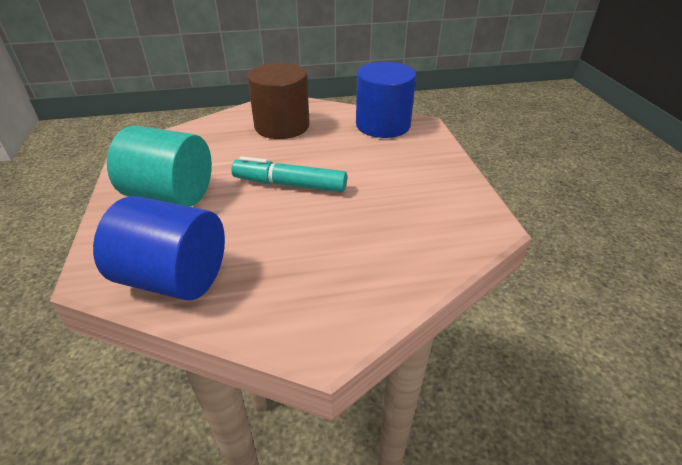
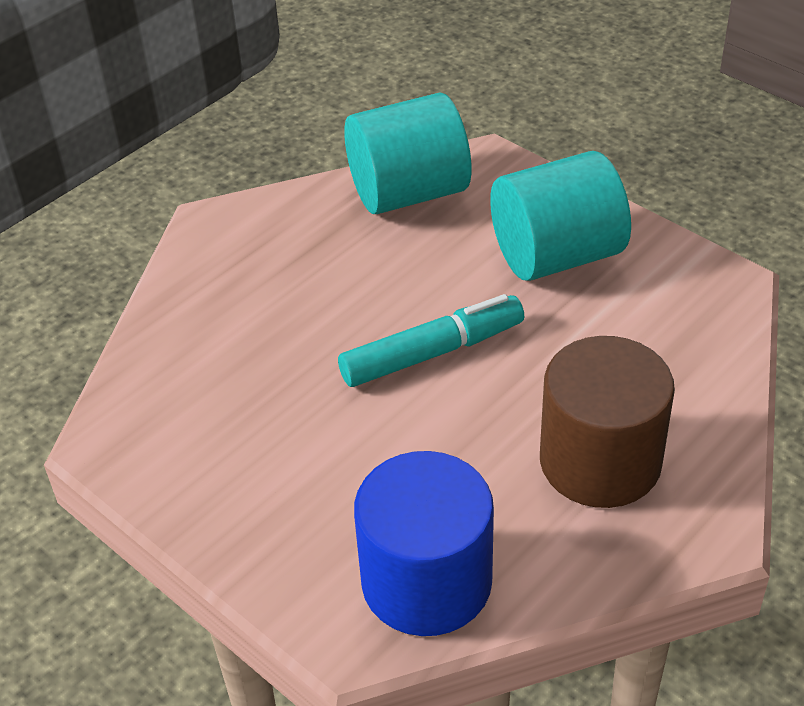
camera: 145 degrees right, 5 degrees up
(174, 278) = (408, 193): blue cylinder -> turquoise cylinder

